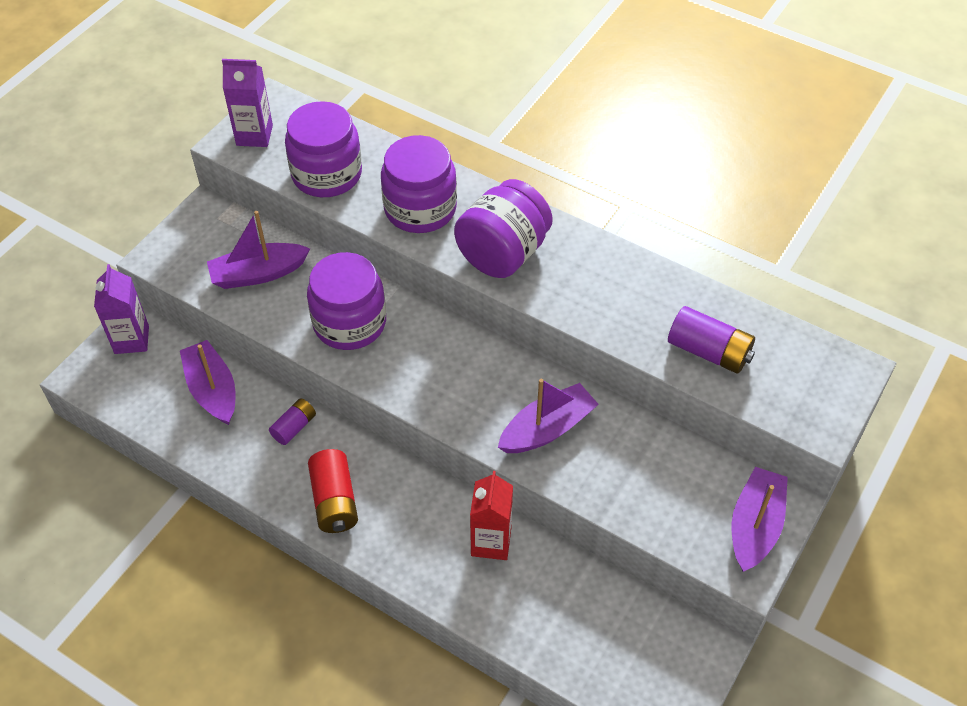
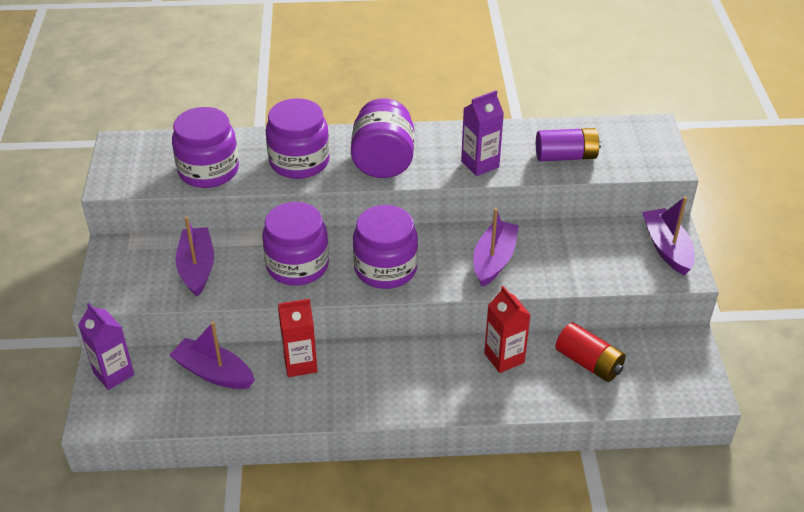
camera: 35 degrees left, 10 degrees down
(254, 135) = (126, 170): purple carton -> purple carton (480, 164)
(258, 274) = (197, 268): purple boat -> purple boat turned 135 degrees clockwise
(294, 427) = (300, 363): purple battery -> red carton
(334, 501) = (374, 392): red battery -> red battery (588, 363)
(429, 375) = (385, 268): none -> purple jar

